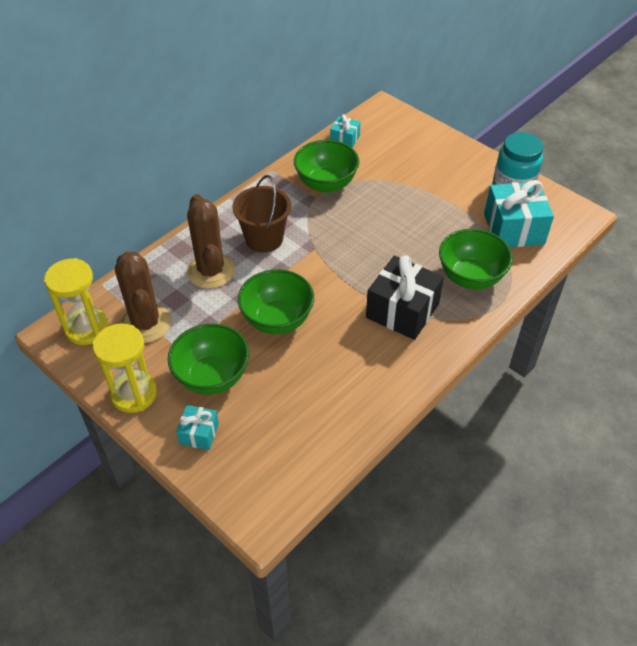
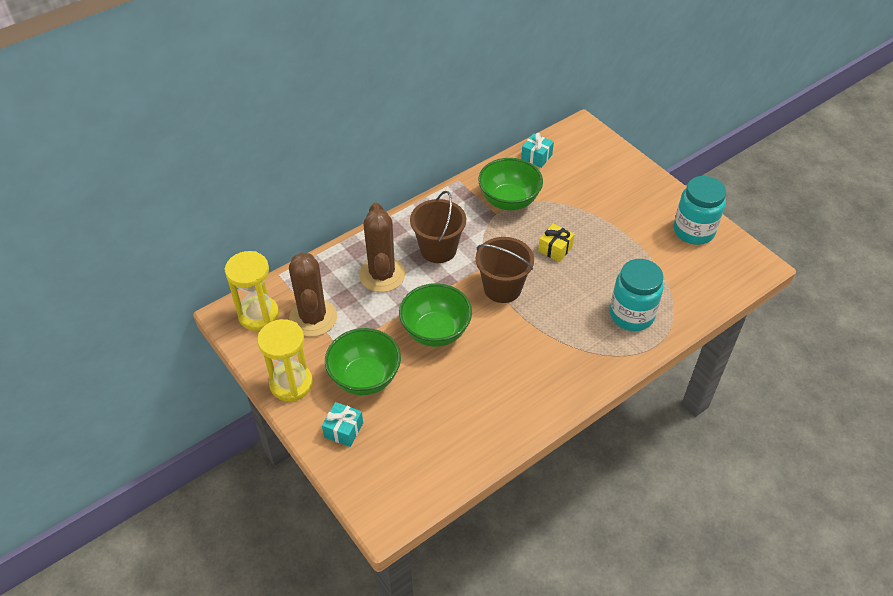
camera: 10 degrees right, 0 degrees up
(337, 268) = (502, 288): none -> brown bucket
(381, 224) = (555, 249): none -> yellow gift
(402, 311) = (557, 339): black gift -> none
(470, 277) = (631, 315): green bowl -> turquoise jar
(514, 229) = (686, 271): turquoise gift -> none

